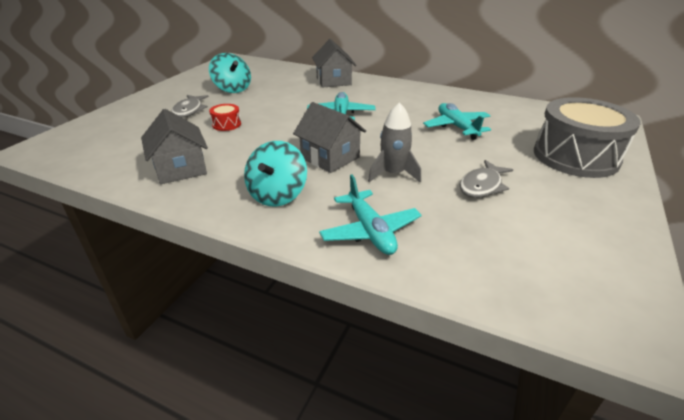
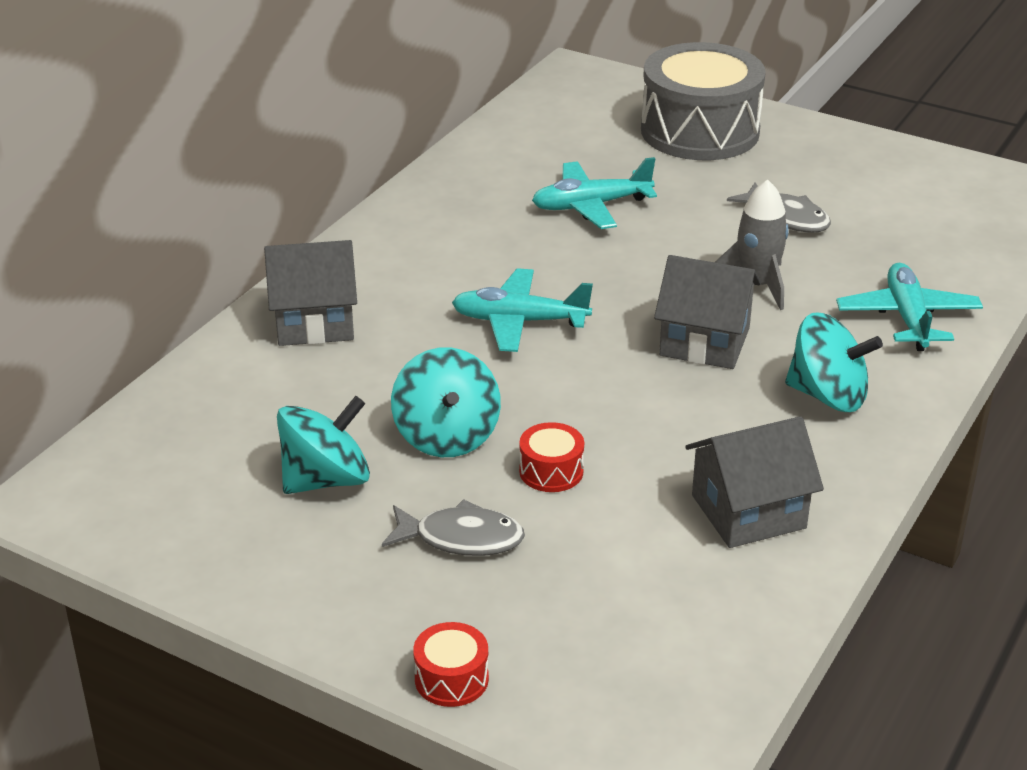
camera: 85 degrees left, 0 degrees up
(112, 112) = (451, 679): none -> red drum
(255, 105) = (447, 436): none -> turquoise spinning top
(330, 158) = (704, 342): grey house -> grey house turned 60 degrees clockwise
(370, 231) = (907, 318): turquoise plane -> turquoise plane turned 75 degrees counterclockwise

